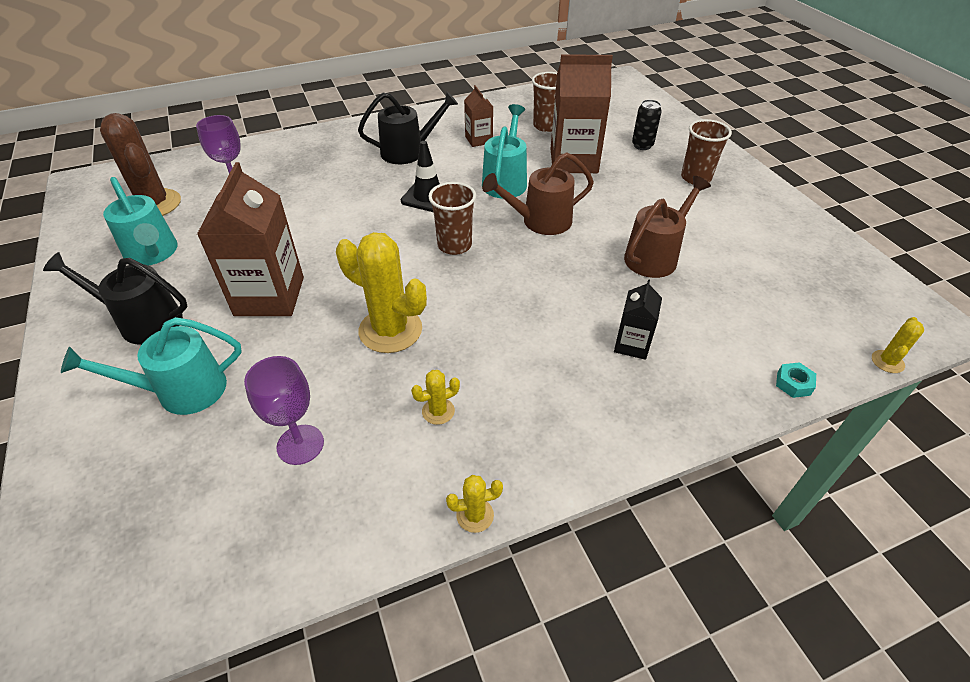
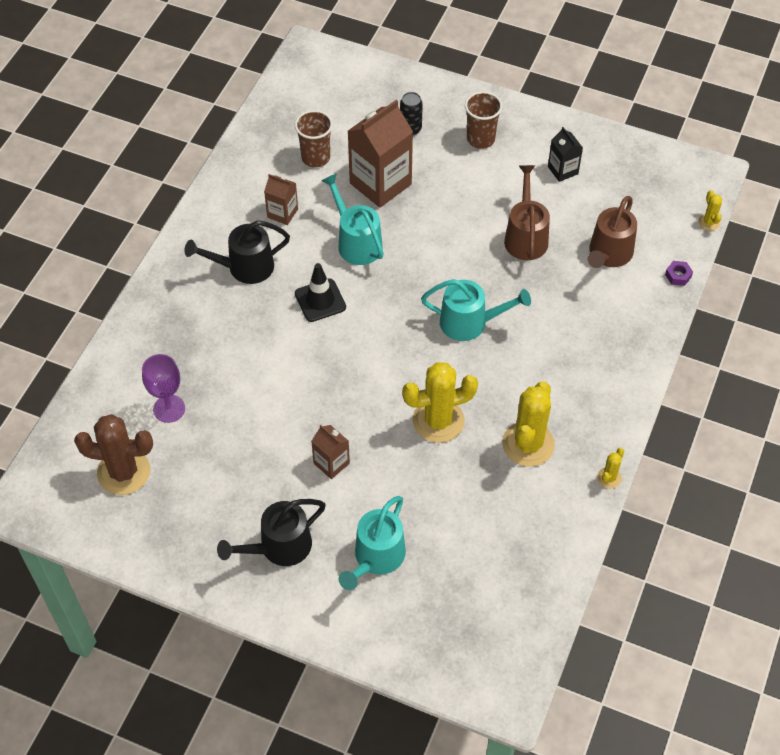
camera: 45 degrees left, 10 degrees up
(153, 254) = (198, 505): turquoise watering can -> turquoise watering can (470, 322)
(269, 296) = (331, 463): brown carton -> brown carton, size x0.51
(300, 444) = (484, 523): purple goblet -> none
(408, 151) = (244, 267): black watering can -> black watering can turned 135 degrees counterclockwise
(438, 411) = (528, 444): yellow cactus -> yellow cactus, size x2.18
(454, 245) = (394, 328): brown cup -> none
(540, 221) = (424, 262): brown watering can -> brown watering can (608, 254)
(632, 344) = (578, 317): black carton -> black carton (563, 170)
(793, 383) = (678, 276): turquoise nut -> purple nut

